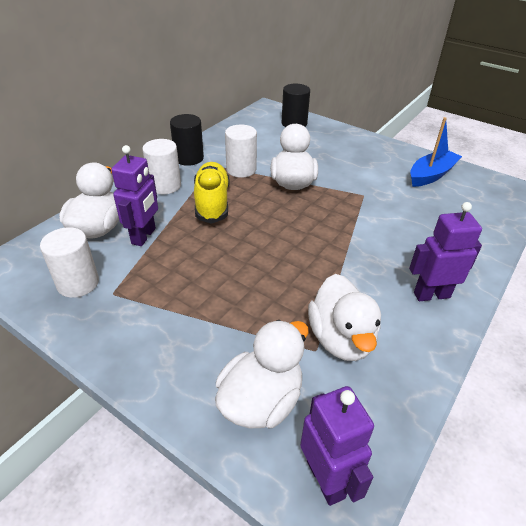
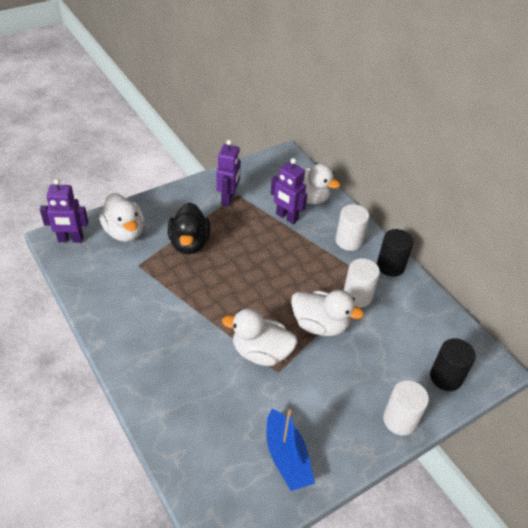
camera: 110 degrees right, 5 degrees up
(78, 283) = (254, 183): white cylinder -> white cylinder (400, 420)
(212, 202) = (312, 262): yellow shoe -> none
(241, 310) = (189, 243): none -> black duck
(341, 339) = (137, 280): white duck -> white duck (261, 352)
(431, 295) = (138, 348): purple robot -> purple robot (228, 198)

